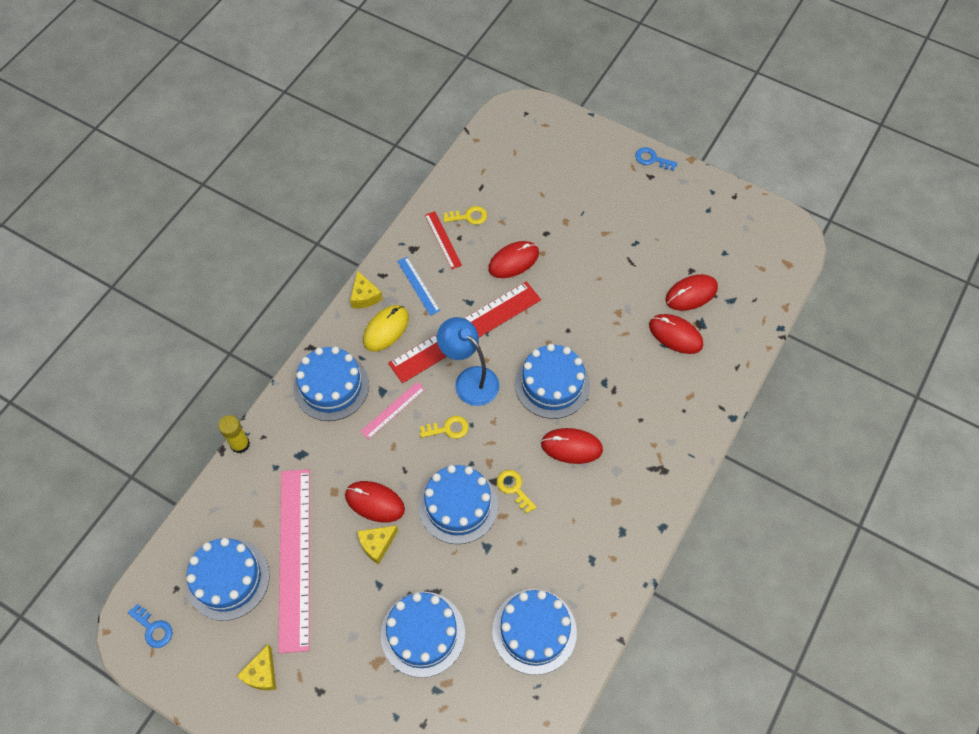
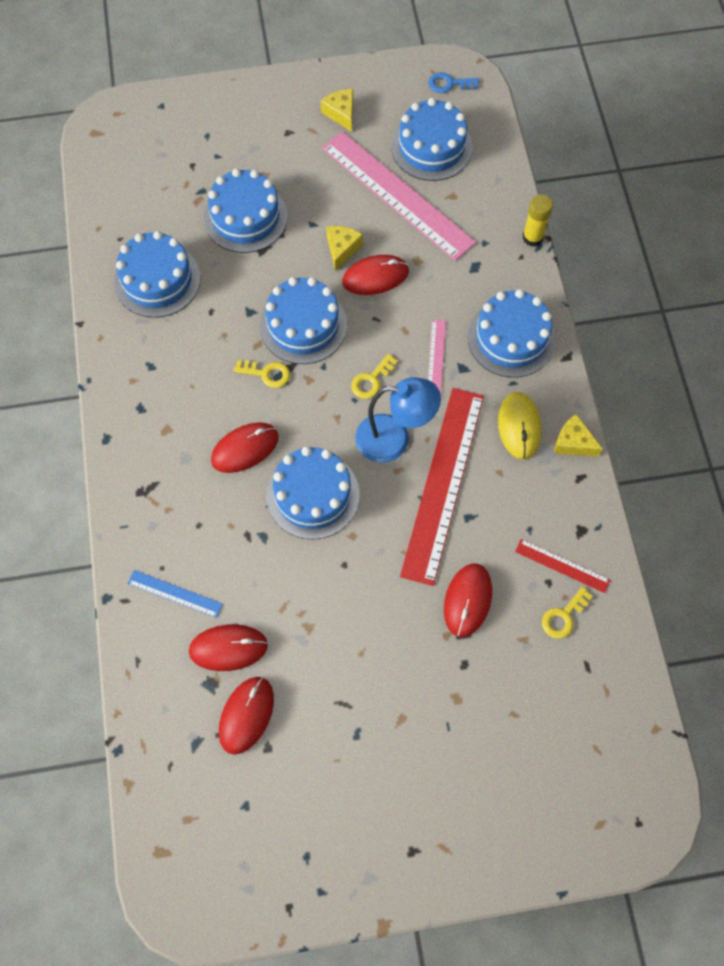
camera: 140 degrees right, 5 degrees up
(418, 285) = (535, 494): blue ruler -> blue ruler (175, 593)
(652, 159) = (430, 882): blue key -> none

